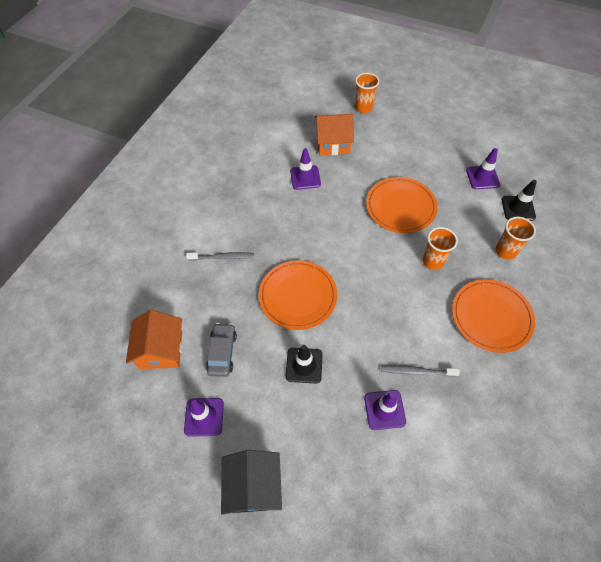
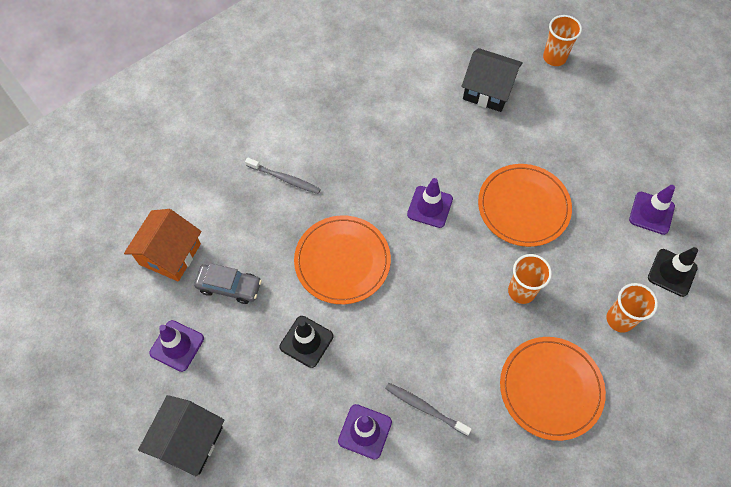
camera: 25 degrees right, 5 degrees up
(222, 352) = (229, 286): grey car -> grey car turned 75 degrees clockwise
(305, 177) = (430, 121): purple traffic cone -> purple traffic cone (430, 207)
(333, 143) = (488, 90): orange house -> black house

